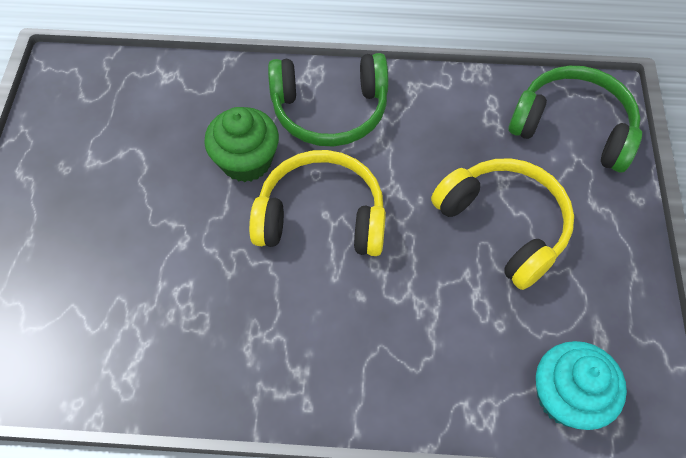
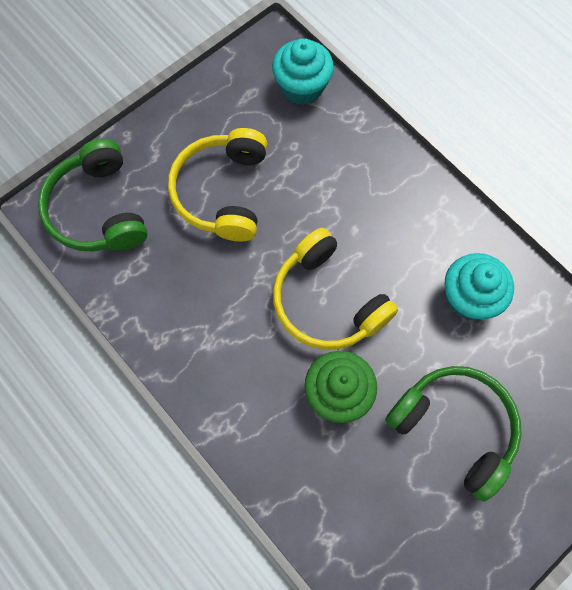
camera: 135 degrees left, 10 degrees up
(201, 326) = (469, 297): none -> turquoise cupcake
(330, 110) = (237, 379): green headphones -> green headphones (454, 427)

